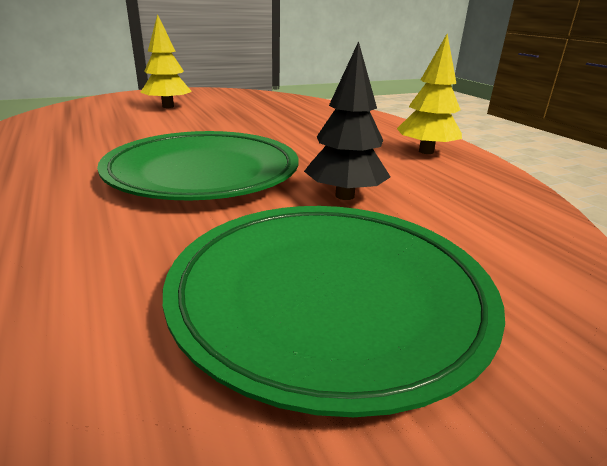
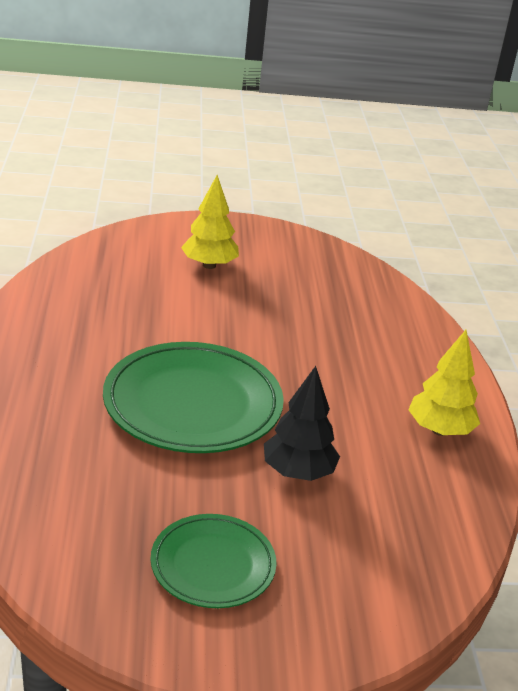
camera: 20 degrees right, 5 degrees up
(329, 297) = (213, 565): green plate -> green plate, size x0.58

